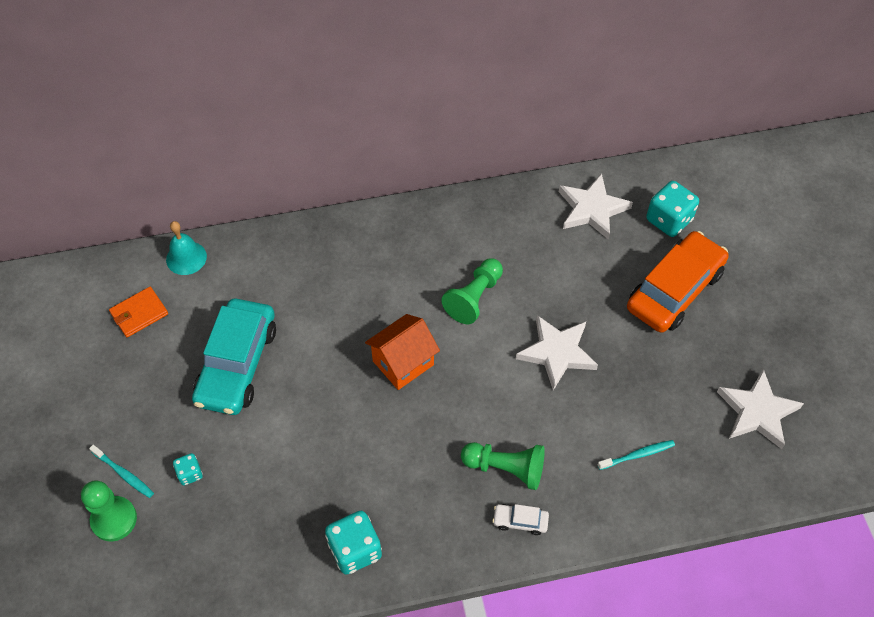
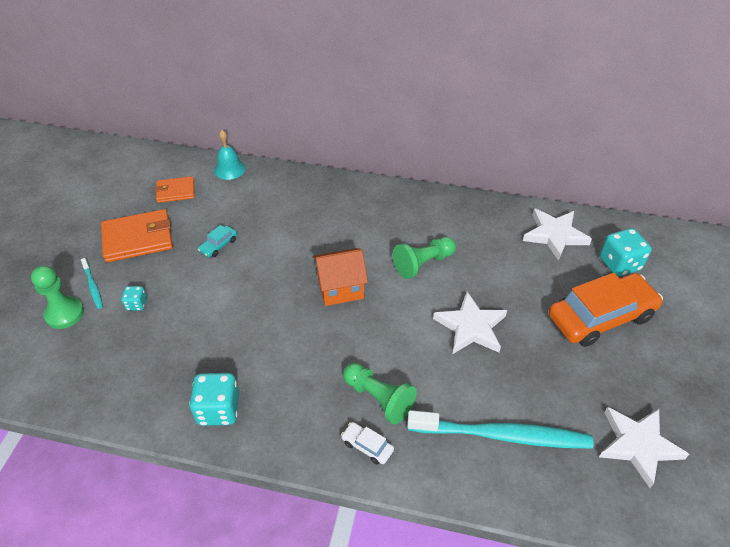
camera: 25 degrees right, 10 degrees down
(135, 393) = (138, 238): none -> orange wallet
(237, 364) = (218, 245): turquoise car -> turquoise car, size x0.41
(637, 455) = (502, 435): turquoise toothbrush -> turquoise toothbrush, size x2.26

